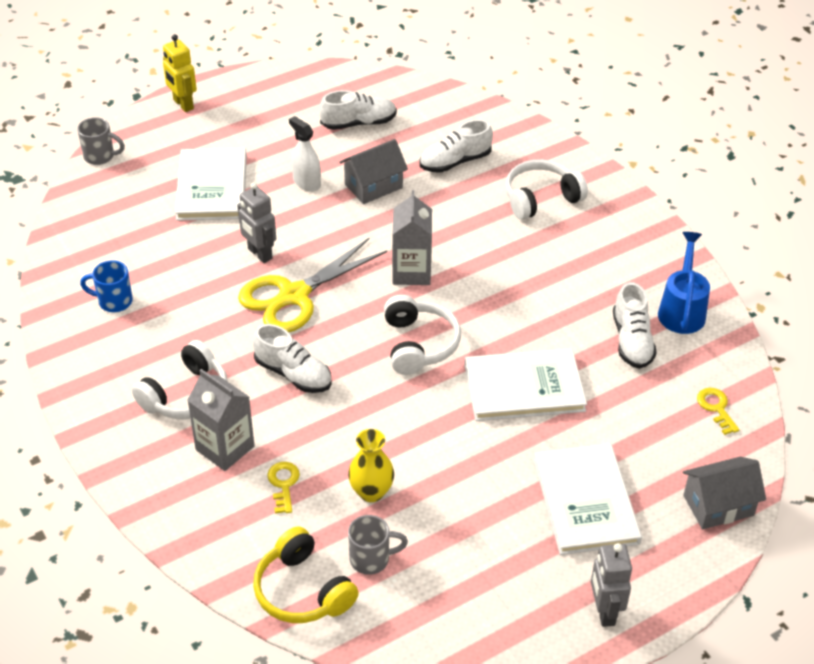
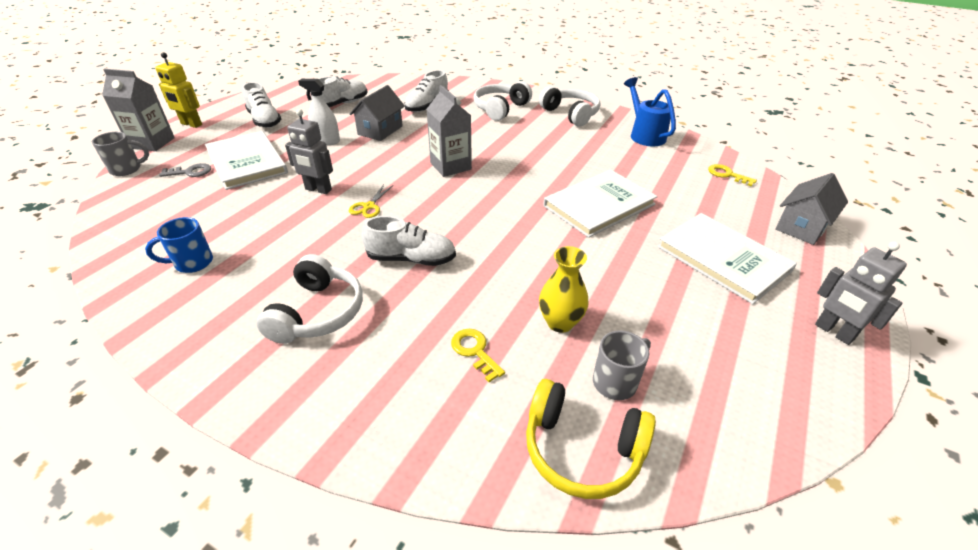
camera: 30 degrees left, 5 degrees down
(154, 182) = (190, 172): none -> grey key
(225, 448) = (390, 343): grey carton -> grey carton (152, 143)
(294, 295) = (369, 206): yellow scissors -> yellow scissors, size x0.42
(419, 344) = (497, 205): white headphones -> white headphones (570, 114)
(632, 341) = (635, 158): white shoe -> white shoe (264, 120)

